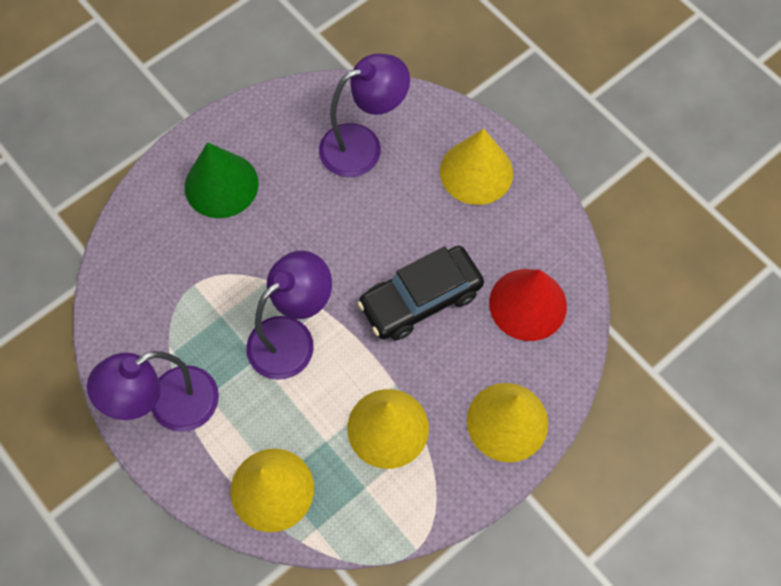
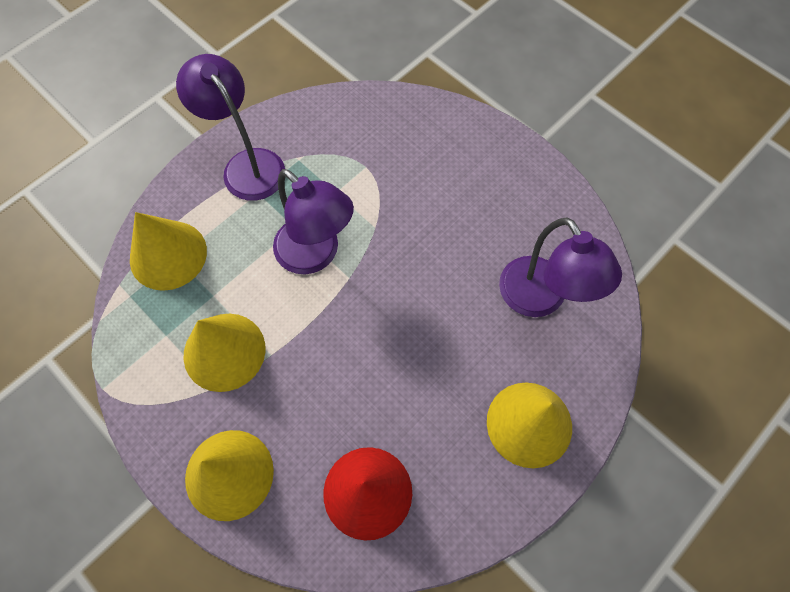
camera: 85 degrees right, 0 degrees up
(221, 185) = (472, 174): green cone -> none
(420, 299) = (365, 373): black car -> none

